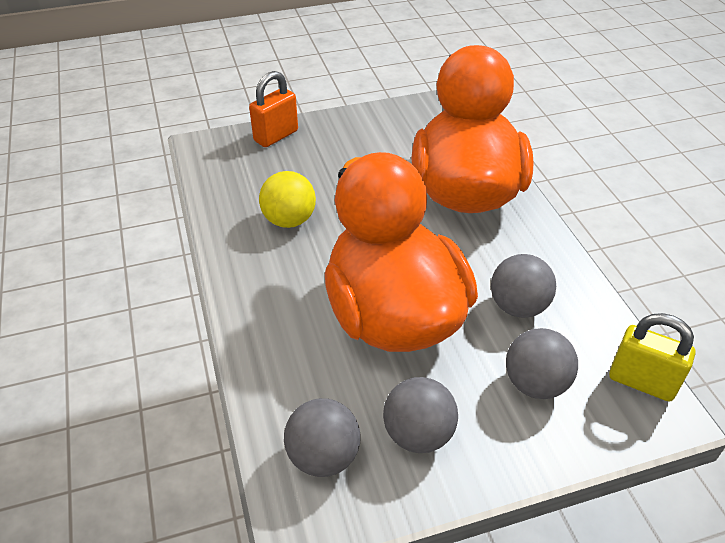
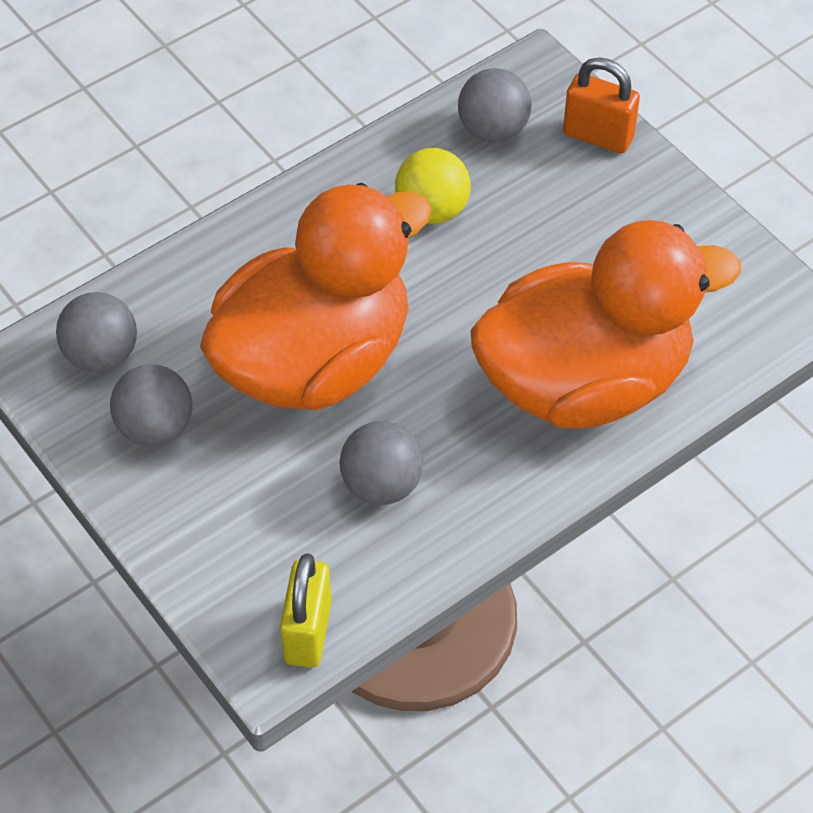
camera: 70 degrees right, 10 degrees up
(535, 383) = (264, 523): grey ball -> grey ball (493, 130)

